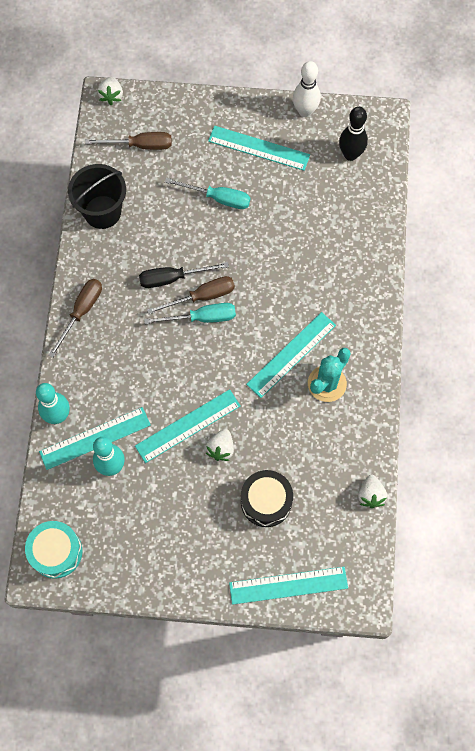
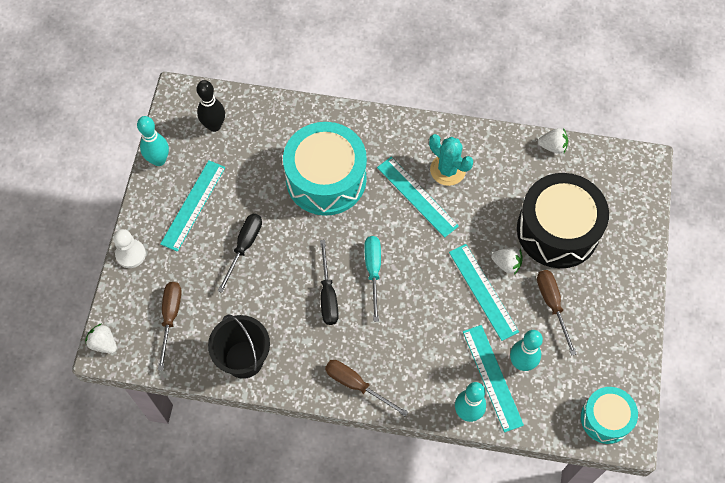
camera: 85 degrees left, 5 degrees down
(111, 96) = (104, 343): white strawberry -> white strawberry turned 150 degrees counterclockwise
(201, 103) = (131, 254): none -> white pawn
(202, 297) = (351, 269): brown screwdriver -> brown screwdriver (552, 305)
(218, 198) = (244, 247): turquoise screwdriver -> black screwdriver
(266, 501) = (557, 230): black drum -> black drum, size x1.77
(288, 585) = (633, 219): turquoise ruler -> none
(302, 264) = (326, 179): none -> turquoise drum
(305, 111) = (159, 160): white bowling pin -> turquoise bowling pin

